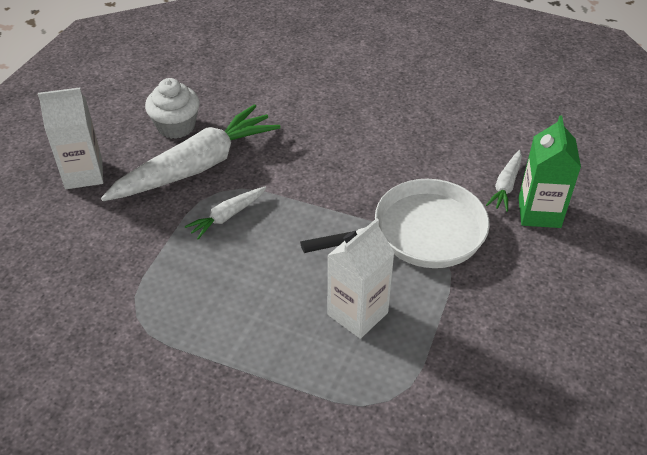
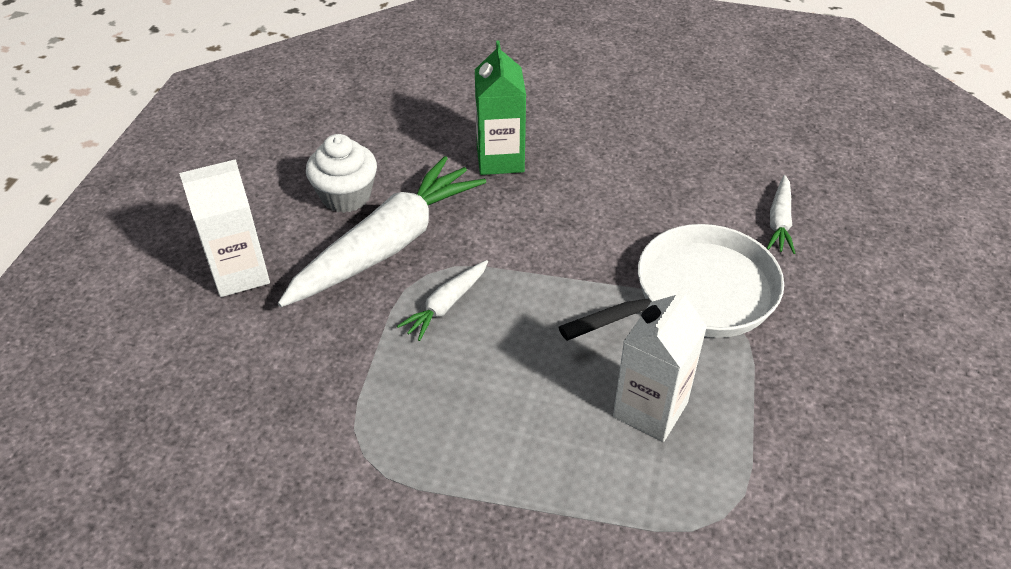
camera: 10 degrees left, 0 degrees up
(539, 213) = (830, 250): green carton -> green carton (500, 159)

